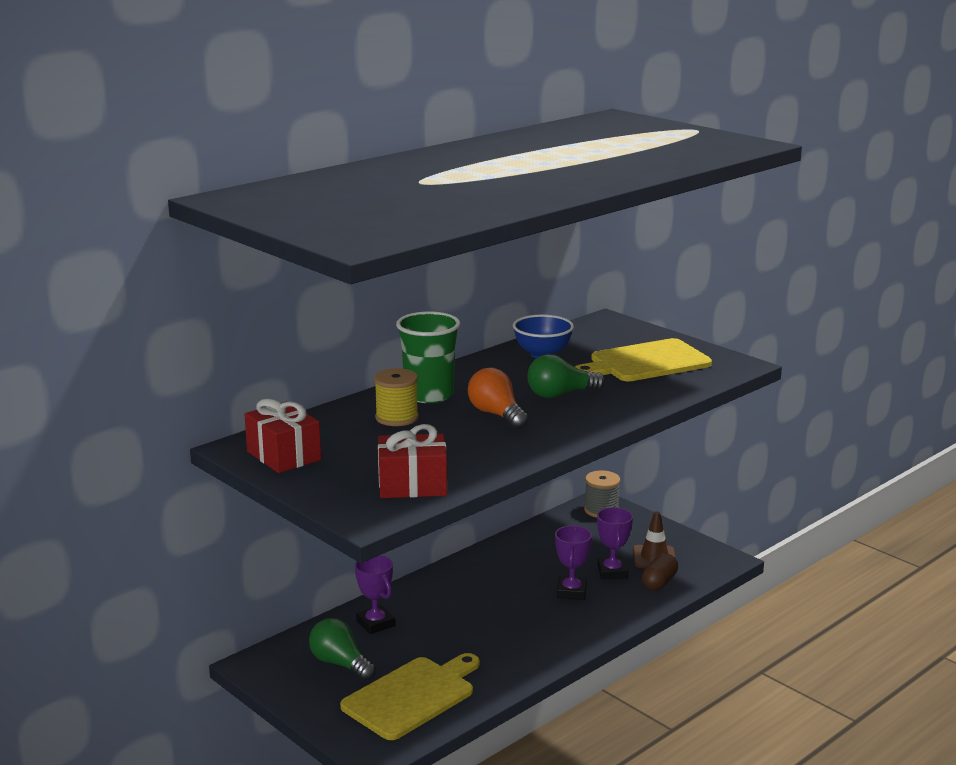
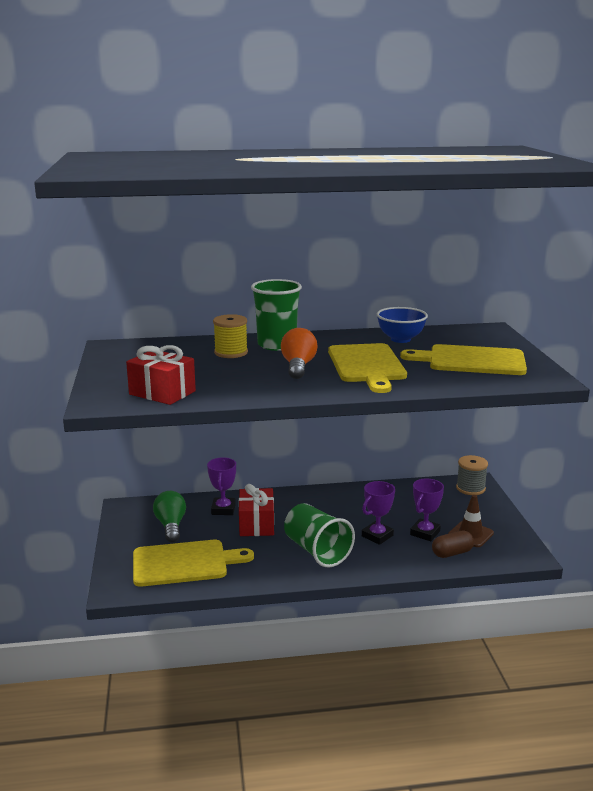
camera: 35 degrees right, 0 degrees up
(284, 456) = (125, 356): red gift -> red gift (256, 524)
(532, 629) = (317, 551): none -> green cup
(560, 394) = (366, 365): green light bulb -> yellow cutting board

